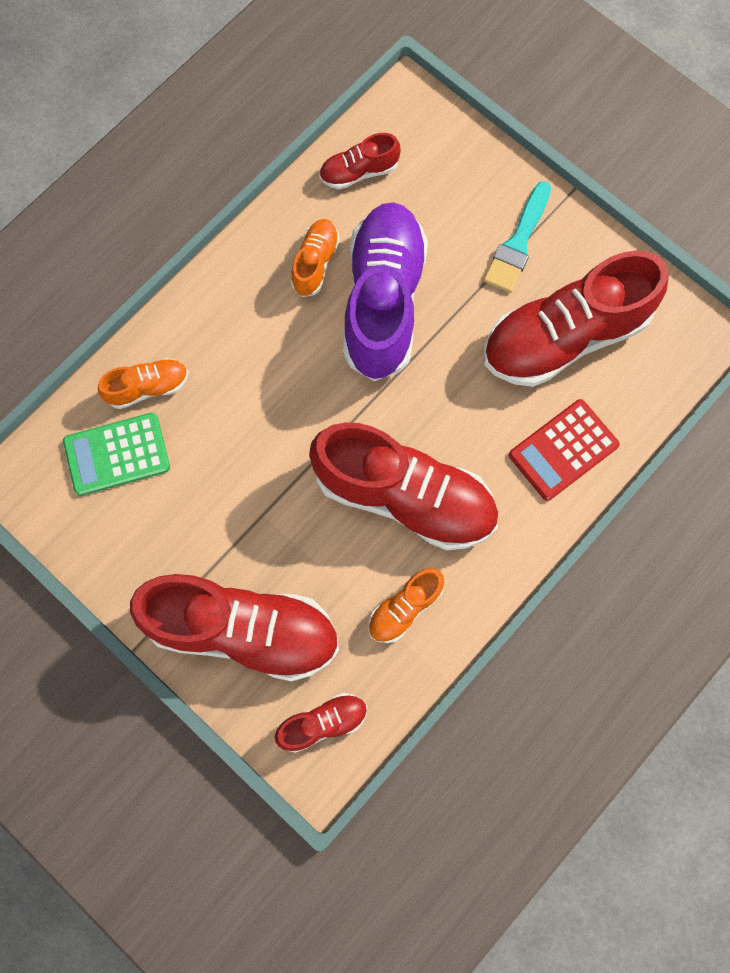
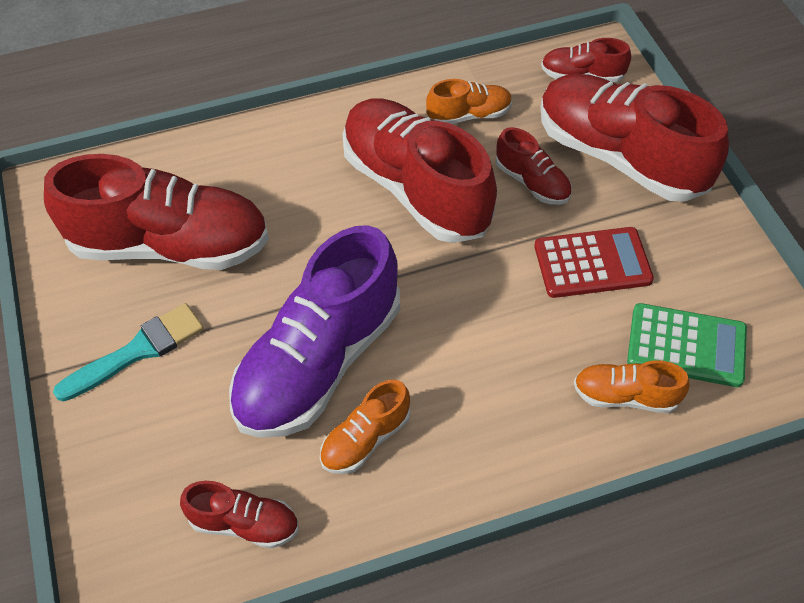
camera: 150 degrees left, 20 degrees down
(308, 556) = (532, 182): none -> red shoe
(563, 450) = (250, 161): red calculator -> red calculator (592, 263)

